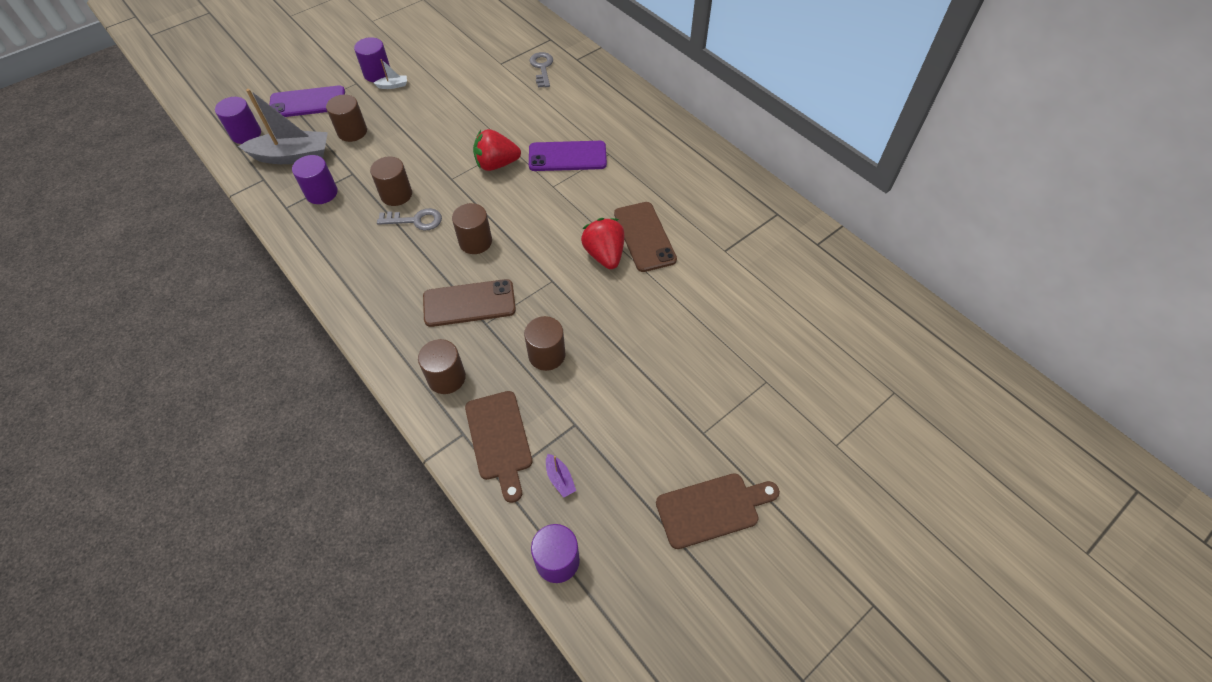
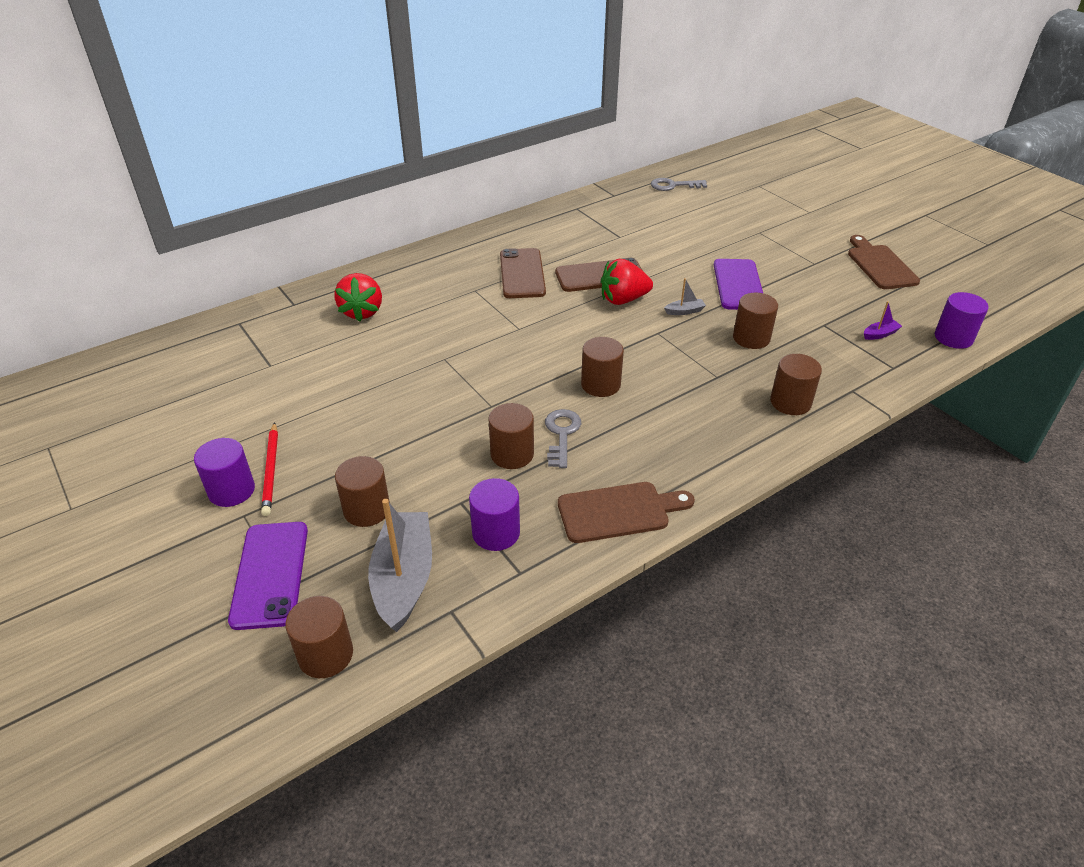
camera: 85 degrees left, 15 degrees down
(246, 134) = (325, 655): purple cylinder -> brown cylinder
(393, 85) = (271, 470): white boat -> red pencil
(469, 303) = (691, 388): brown phone -> brown phone (522, 274)
(496, 164) = (473, 369): red strawberry -> red strawberry (362, 312)
(499, 439) = (852, 367): brown cutting board -> brown cutting board (618, 511)
(542, 68) = (298, 331): grey key -> grey key (673, 185)
(567, 156) = (472, 317): purple phone -> purple phone (738, 285)
(589, 302) = (684, 311): none -> grey boat

